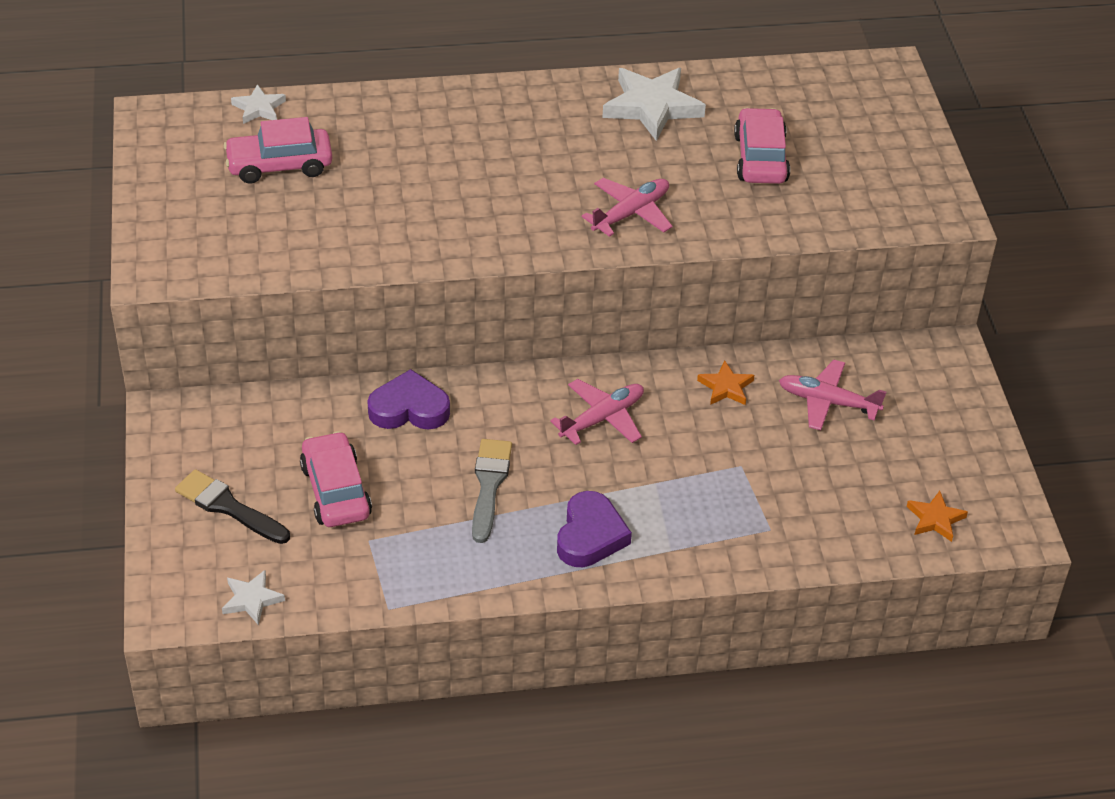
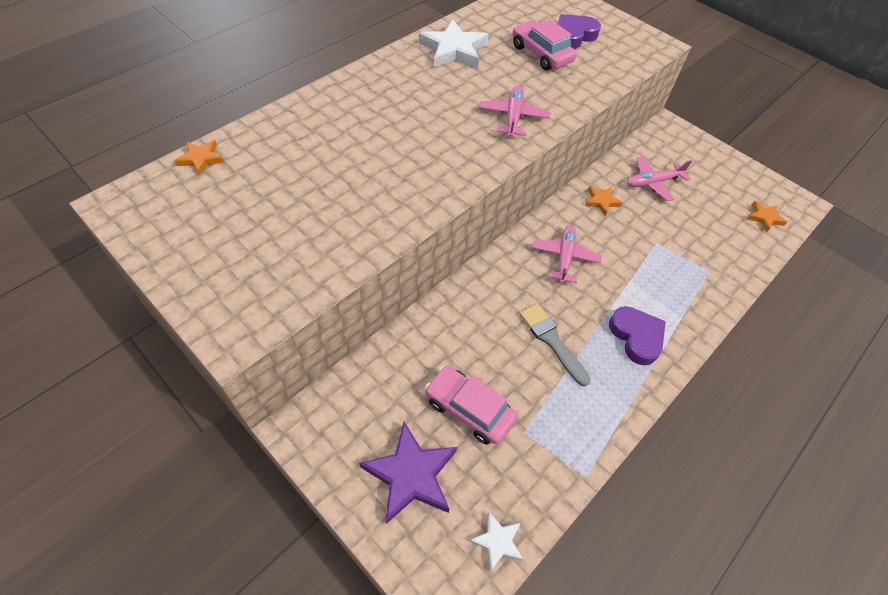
camera: 40 degrees left, 10 degrees up
(228, 507) = (411, 475): black brush -> purple star
(259, 108) = (201, 159): white star -> orange star
(279, 165) = (257, 193): pink car -> none
(409, 408) = (455, 318): purple heart -> purple heart (574, 36)

